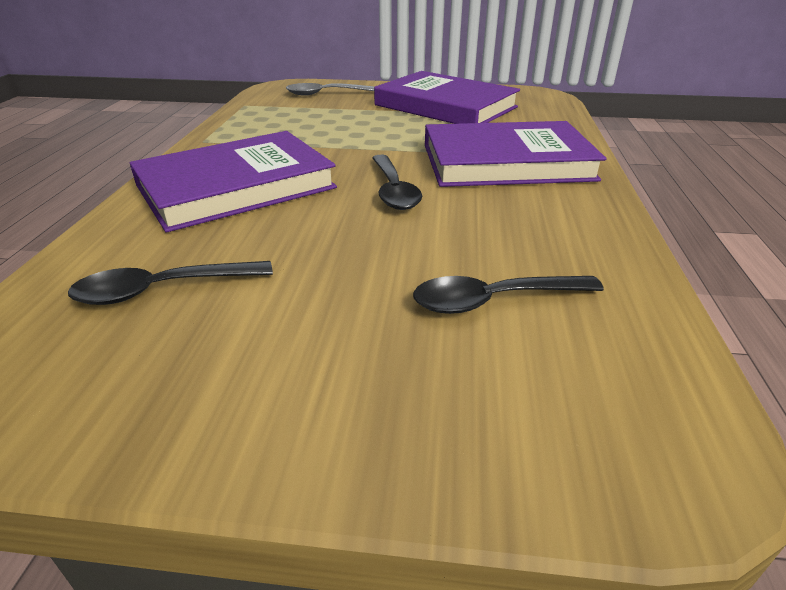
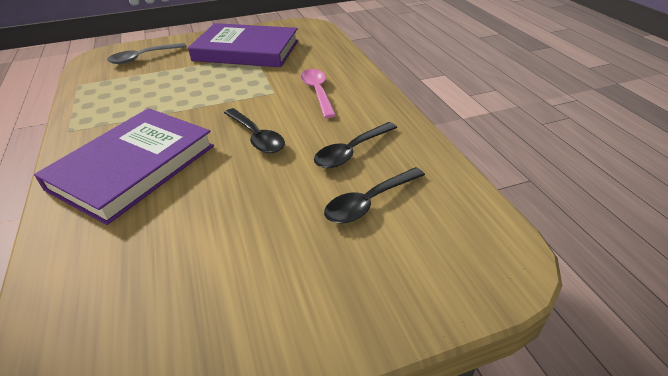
camera: 25 degrees left, 5 degrees up
(162, 290) = (144, 273): black spoon -> black spoon (351, 152)
(506, 162) = (317, 92): purple book -> pink spoon

